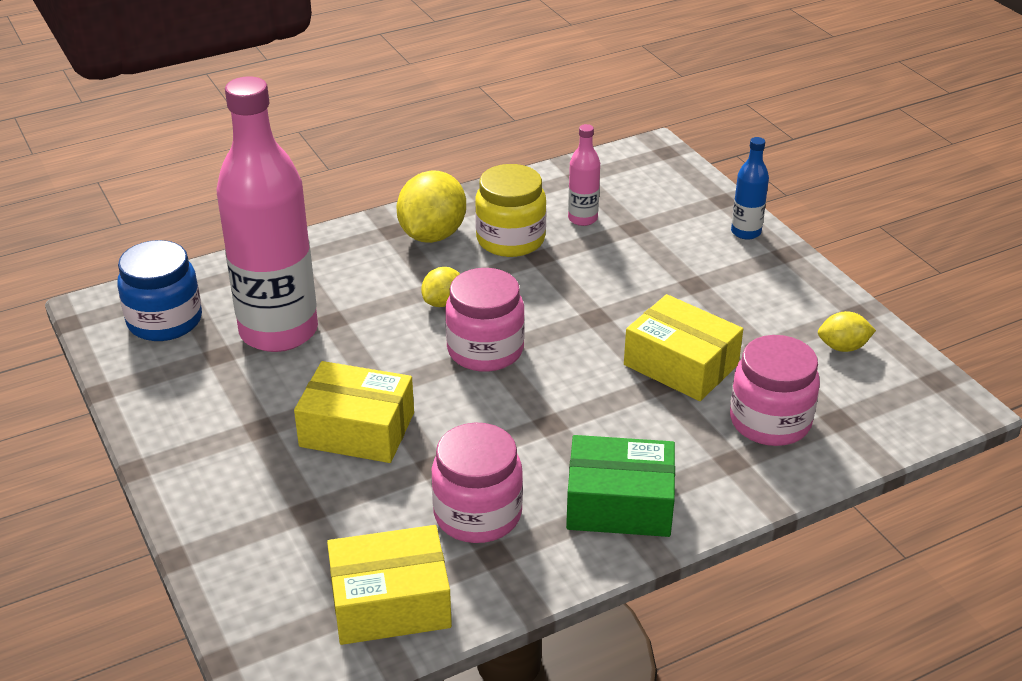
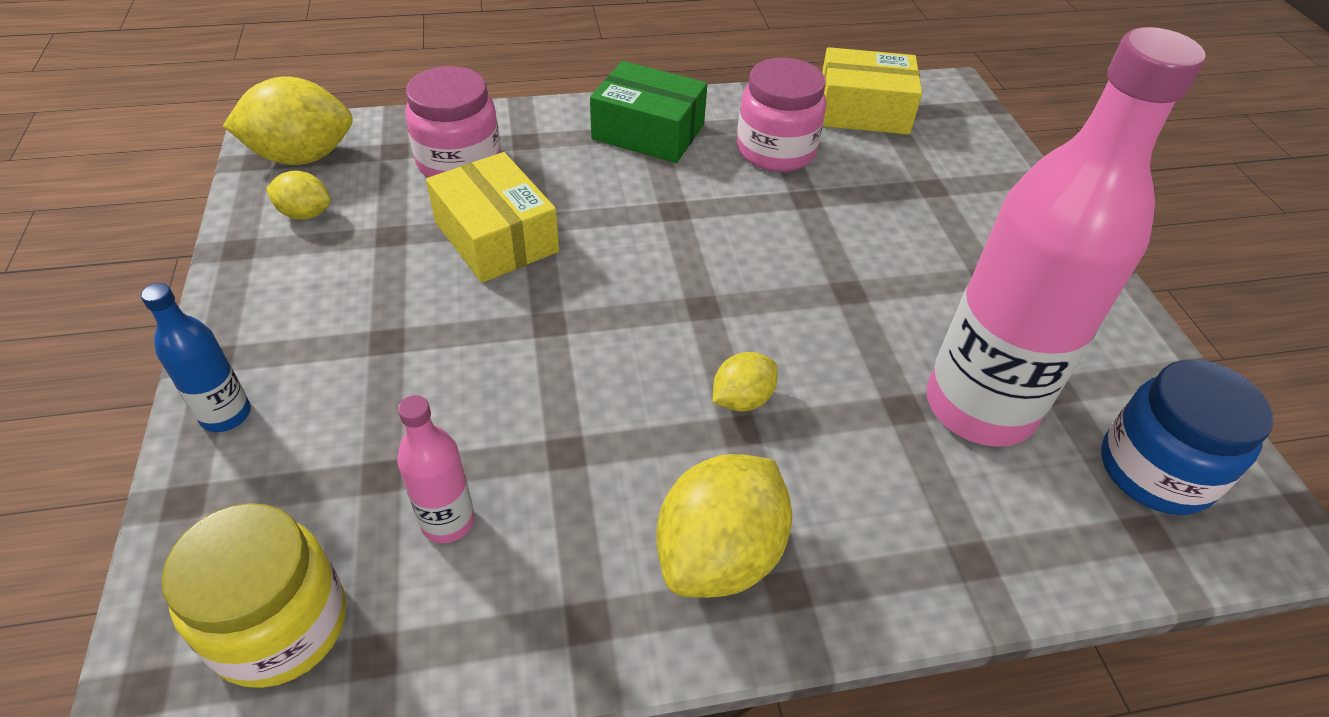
camera: 165 degrees left, 10 degrees up
(357, 430) = (879, 249): yellow box -> none
(485, 350) = (710, 309): pink jar -> none
(510, 240) = (593, 503): yellow jar -> yellow jar (280, 625)
(906, 392) = (302, 157): none -> yellow lemon

